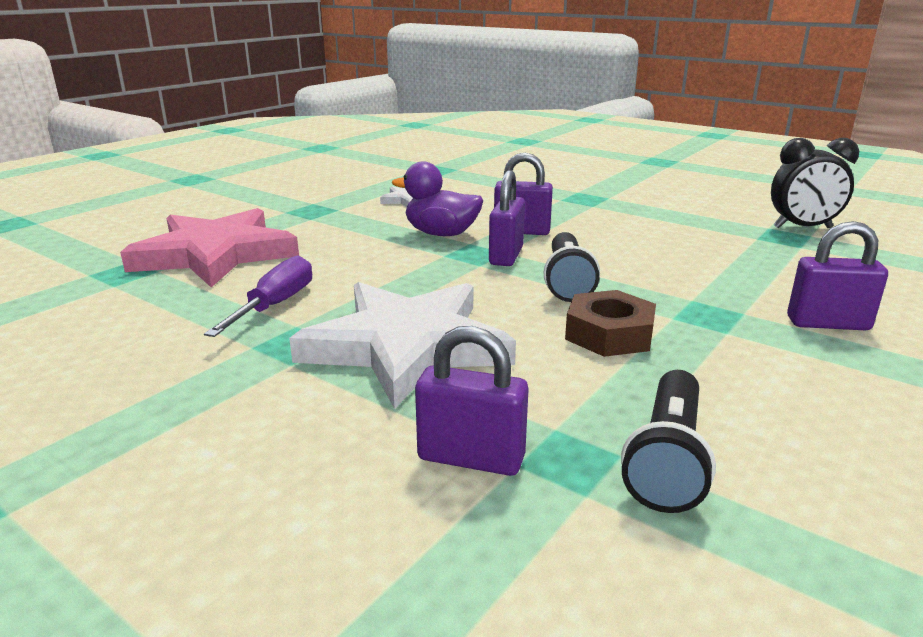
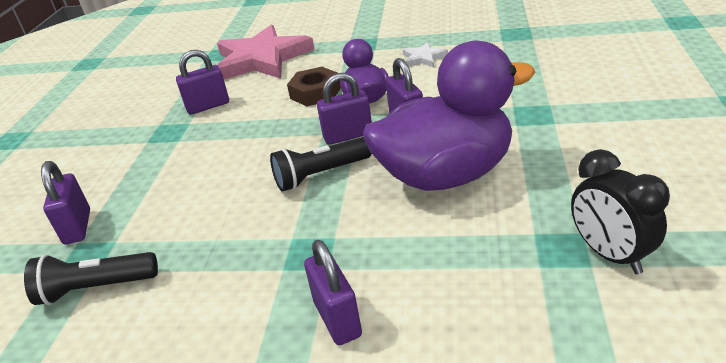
camera: 65 degrees right, 10 degrees up
(275, 305) = (208, 106): purple screwdriver -> purple padlock
(407, 346) = (183, 162): white star -> none
(609, 334) = (243, 220): brown nut -> brown nut (315, 93)
(639, 240) = (446, 175): none -> purple duck

